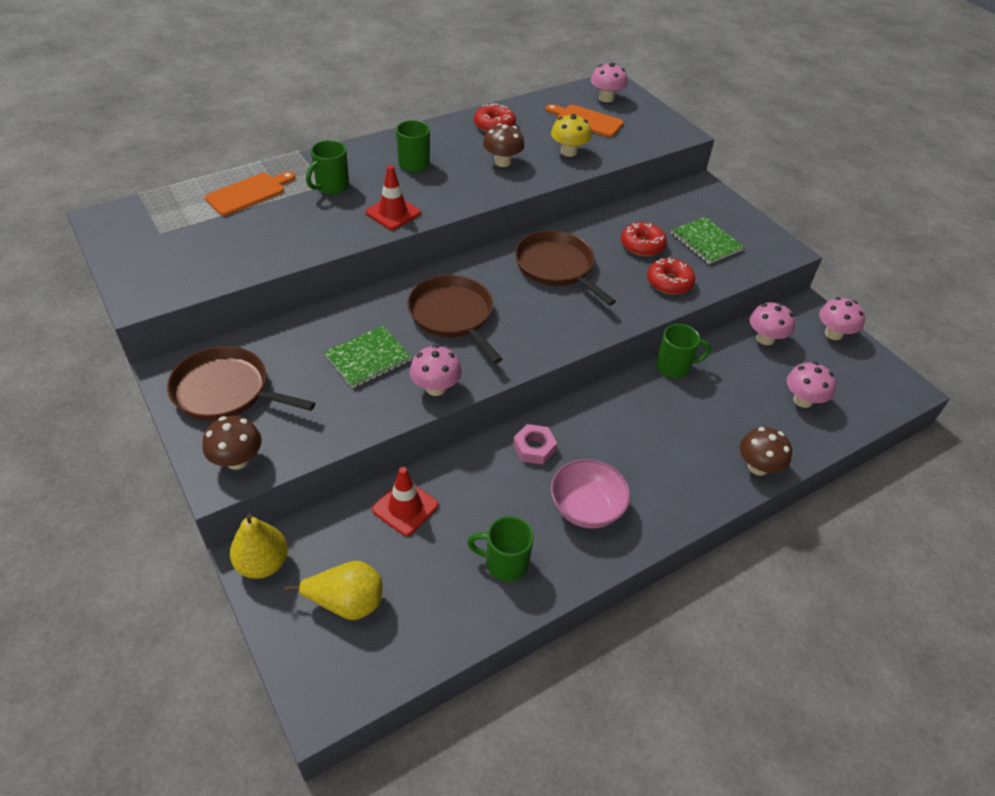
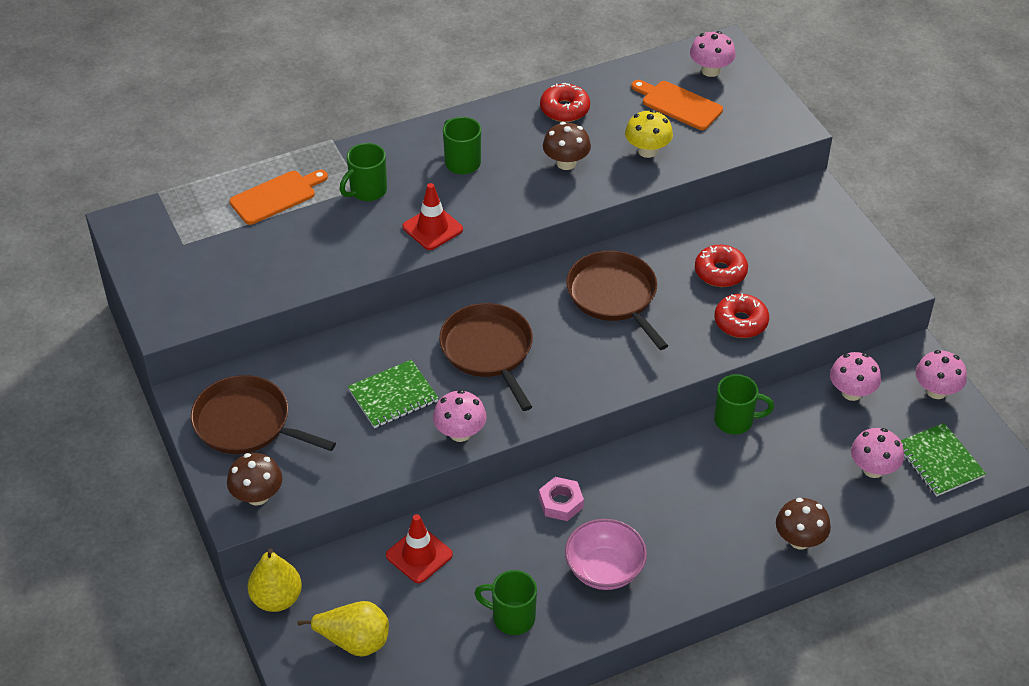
camera: 10 degrees right, 0 degrees up
(706, 242) = (798, 271): green notebook -> green notebook (939, 461)

